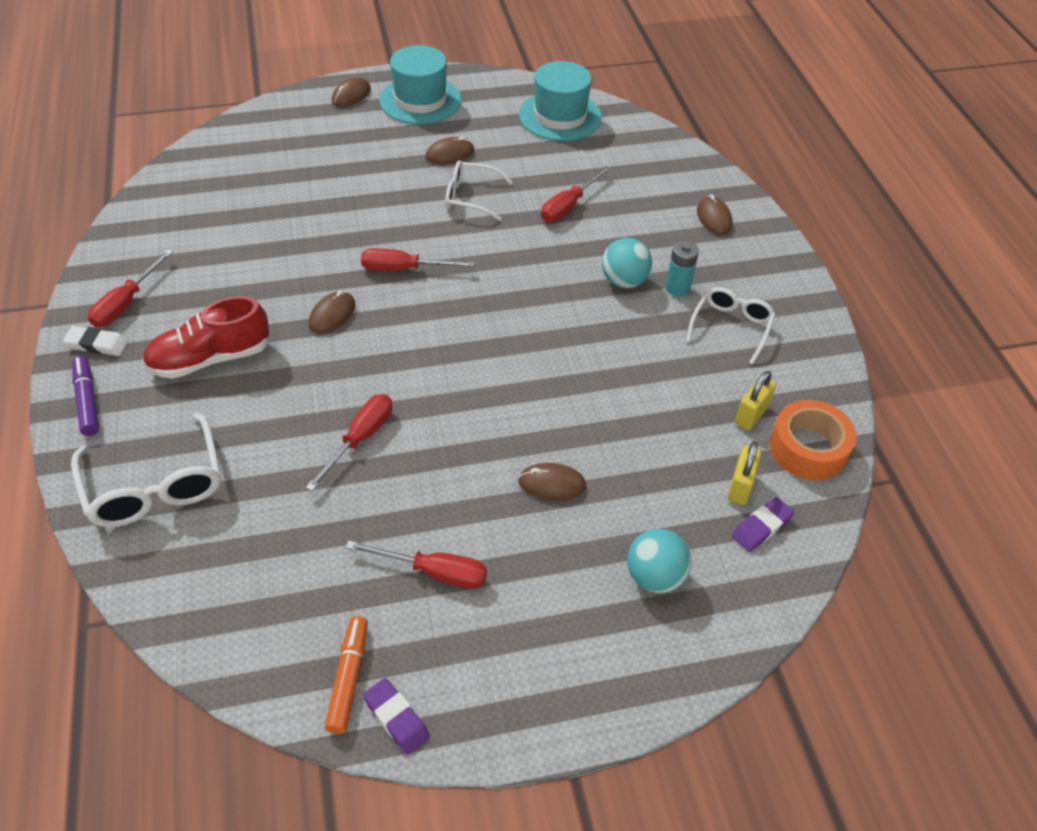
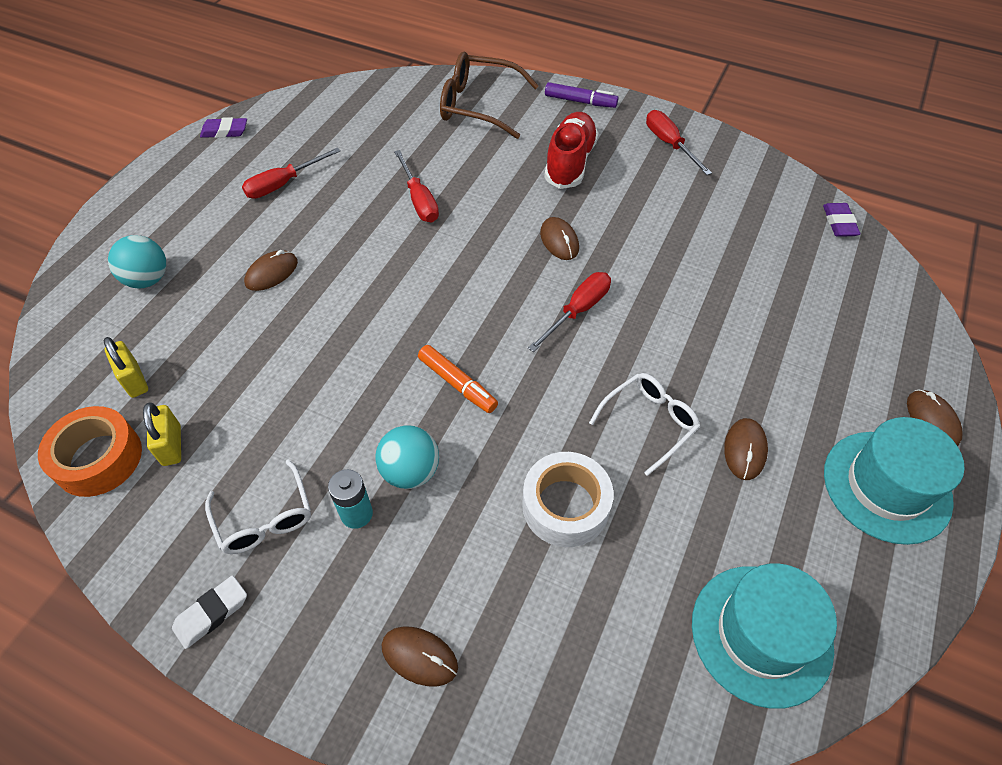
camera: 130 degrees right, 5 degrees up
(97, 344) = (634, 120): white eraser -> white eraser (212, 613)
(155, 485) = (478, 105): white glasses -> brown glasses
(348, 678) = (267, 125): orange marker -> orange marker (457, 384)
(568, 206) = (565, 506): red screwdriver -> white tape
(761, 527) = (95, 365): purple eraser -> purple eraser (839, 223)

